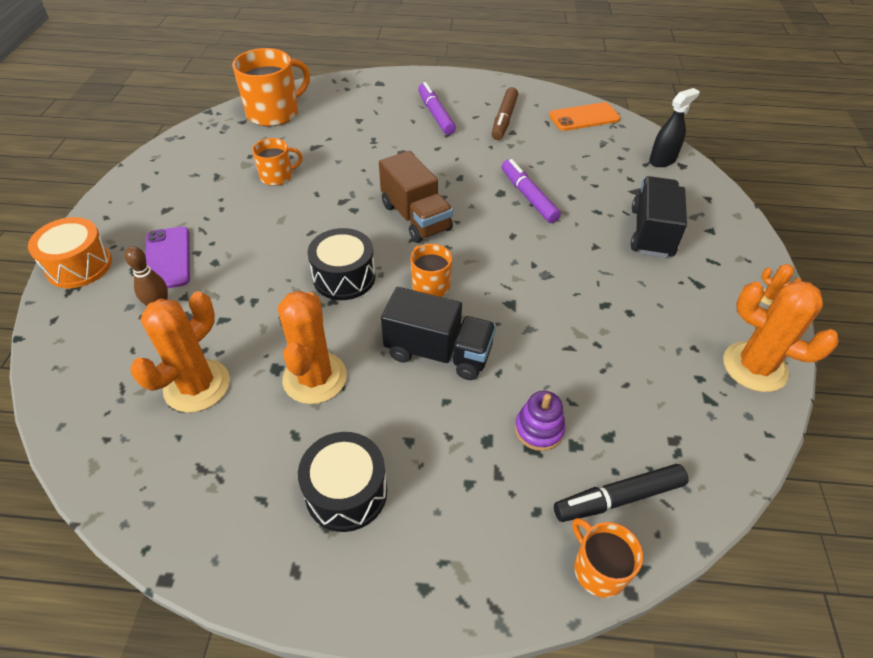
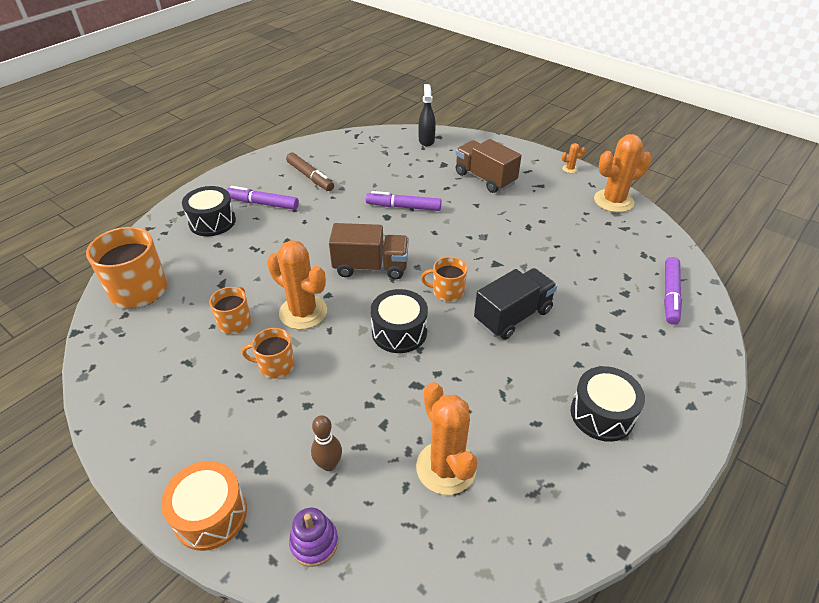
camera: 55 degrees left, 5 degrees down
(168, 258) = (270, 437): purple phone -> none
(315, 378) = (490, 390): orange cactus -> orange cactus (303, 312)
(383, 102) = (212, 222): none -> black drum
(539, 429) = (605, 301): purple stacking toy -> purple stacking toy (314, 542)
(584, 117) = (350, 145): orange phone -> none
(598, 569) = (710, 326): orange mug -> orange mug (275, 365)
(619, 498) = (670, 295): black marker -> purple marker
(651, 232) = (485, 178): black truck -> brown truck

